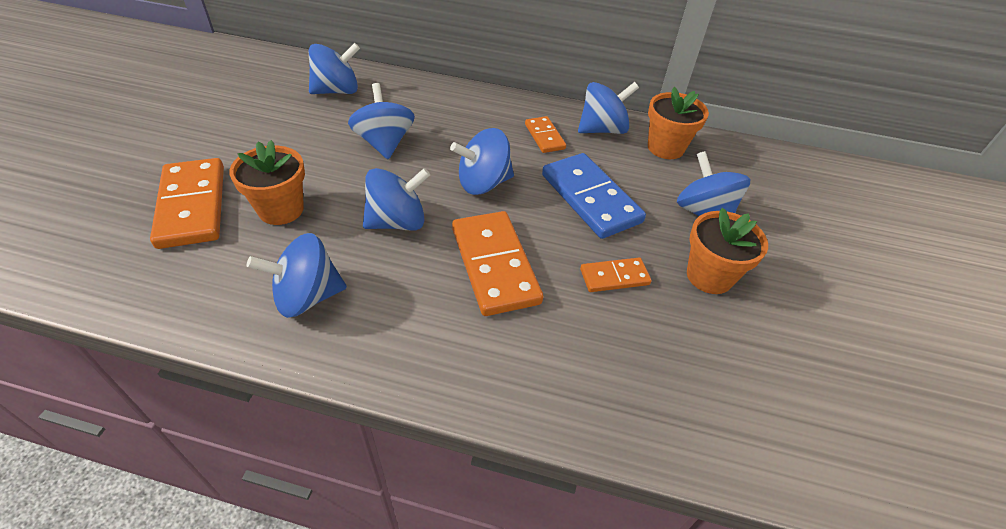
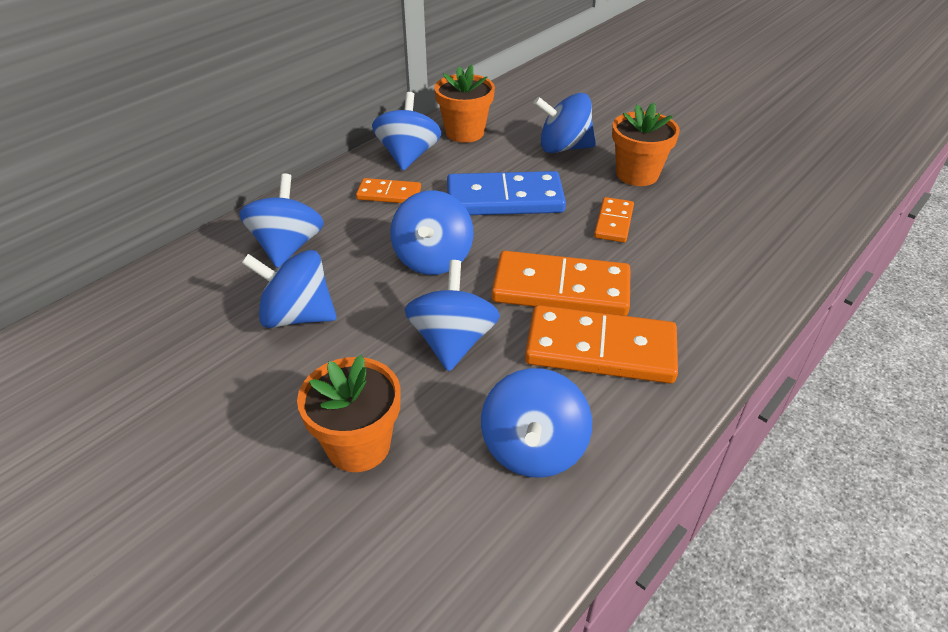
camera: 60 degrees left, 5 degrees down
(192, 206) = (278, 551): orange domino -> orange domino (600, 349)
(337, 91) = (134, 333): blue spinning top -> blue spinning top (288, 247)

